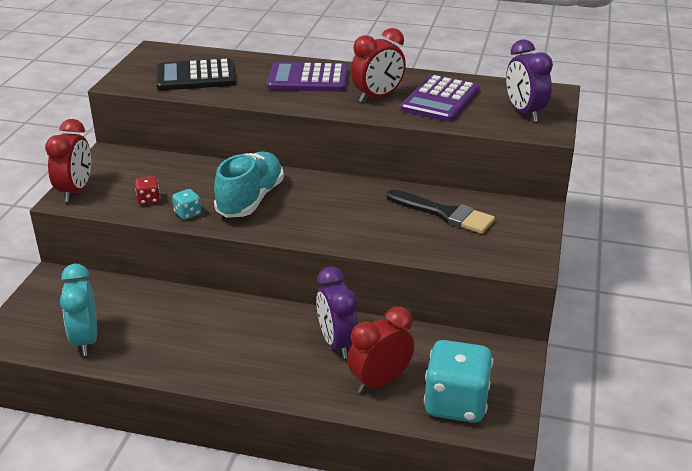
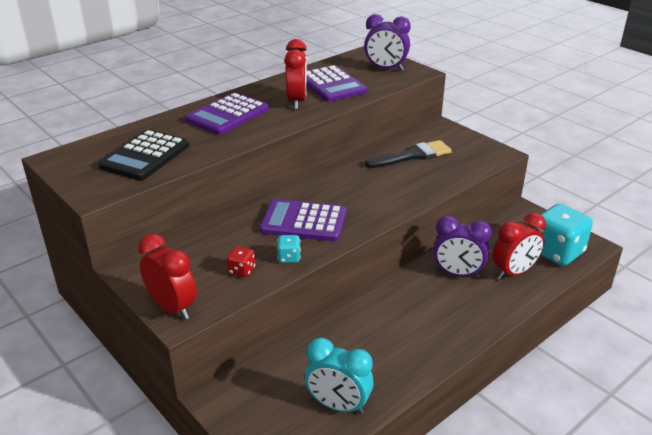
camera: 55 degrees left, 0 degrees up
(250, 200) = (303, 221): turquoise shoe -> purple calculator
(380, 382) = (513, 272): red clock -> red clock turned 120 degrees counterclockwise

